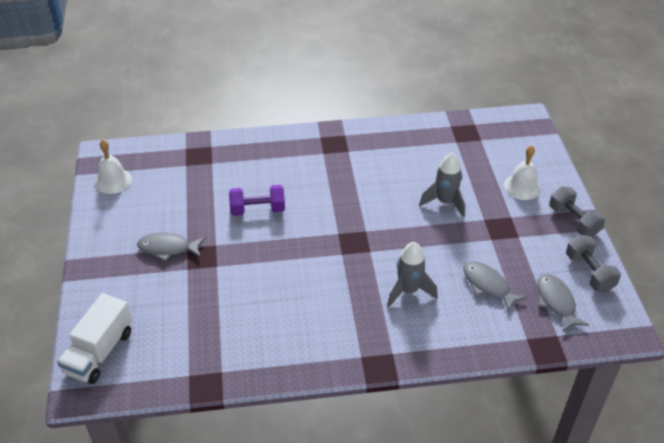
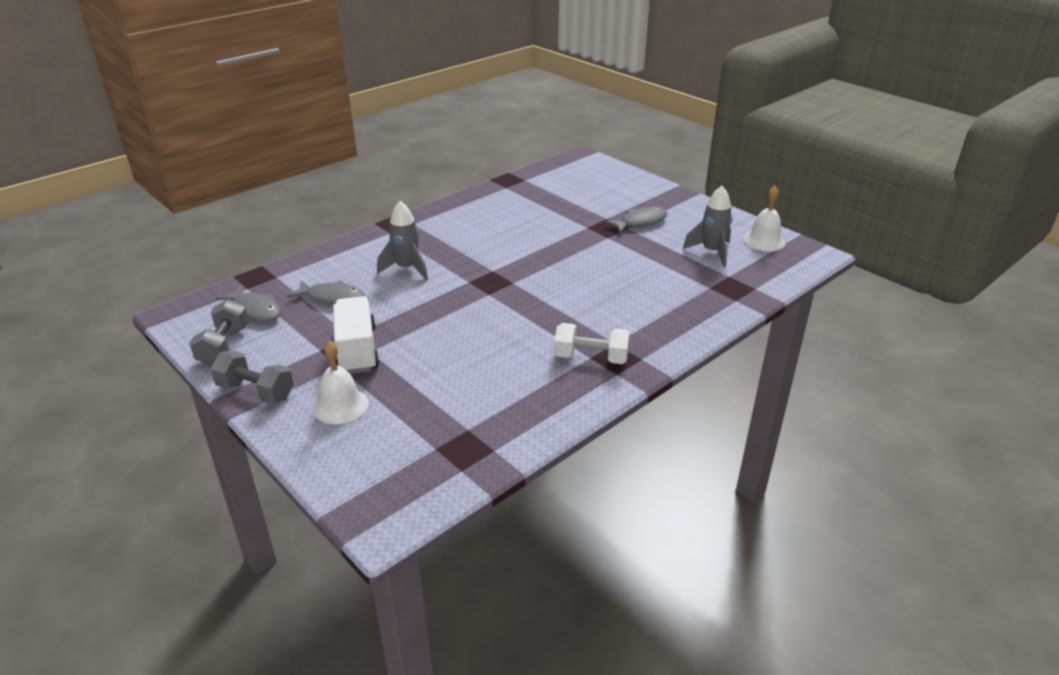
camera: 145 degrees right, 10 degrees down
(99, 352) = (596, 169): white truck -> white truck (357, 350)
(258, 210) = (609, 270): purple dumbbell -> none
(348, 150) = (591, 358): none -> white dumbbell
(445, 202) = (427, 350): grey rocket -> grey rocket (712, 252)
(589, 272) = (224, 346): grey dumbbell -> grey dumbbell turned 60 degrees clockwise

